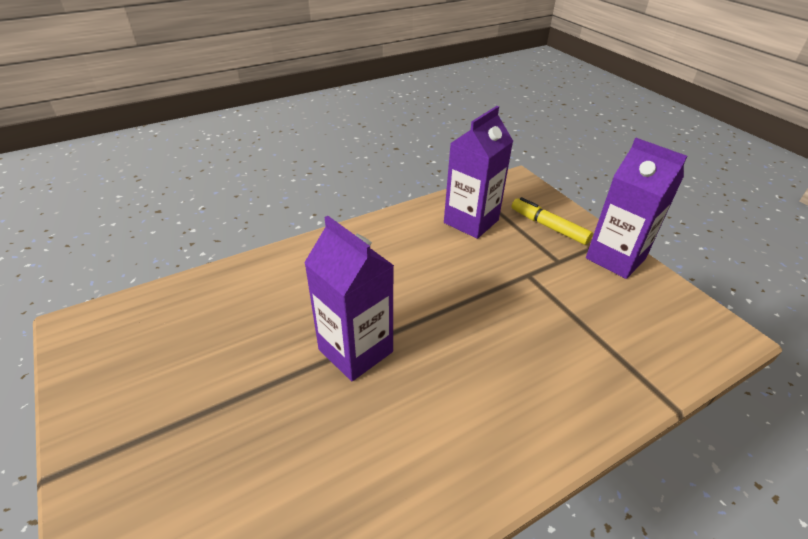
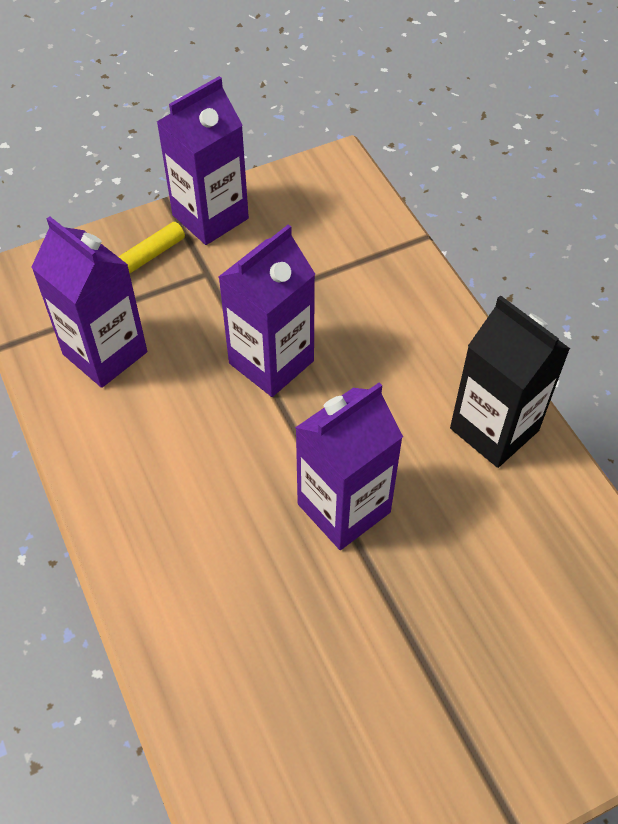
camera: 85 degrees left, 15 degrees up
(446, 470) = (494, 429): none -> black carton
(485, 301) = (271, 362): none -> purple carton

